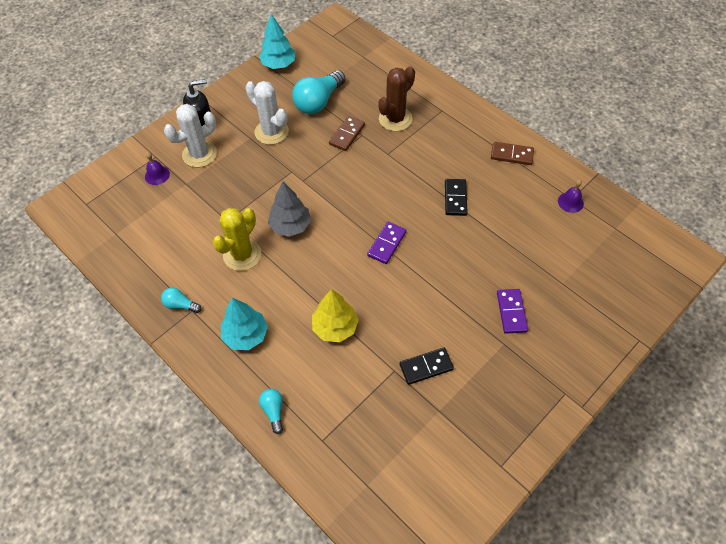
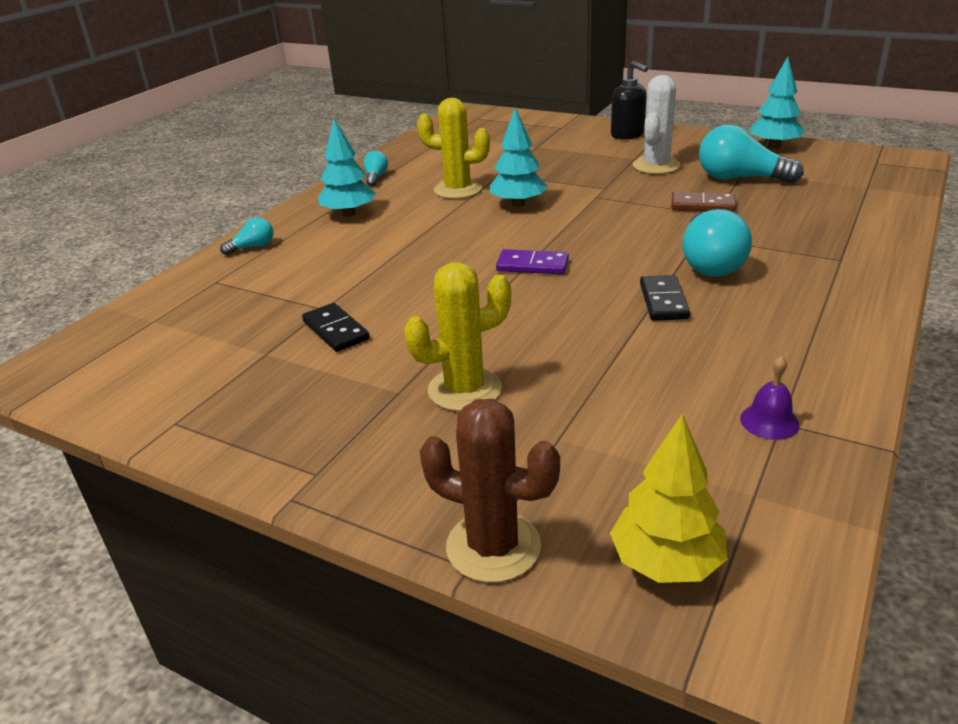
camera: 75 degrees right, 25 degrees down
(157, 175) = (537, 133): purple bell -> none
(199, 154) = (583, 142): white cactus -> none
(290, 226) = (518, 204): grey tree -> turquoise tree
(335, 327) = (378, 258): yellow tree -> yellow tree (666, 563)
(395, 119) = (773, 229): brown cactus -> brown cactus (493, 546)
(422, 162) = (710, 263): none -> turquoise light bulb
(455, 198) = (663, 301): black domino -> black domino turned 75 degrees counterclockwise
(511, 155) = (818, 337): brown domino -> none
(511, 312) = (464, 389): purple domino -> yellow cactus

